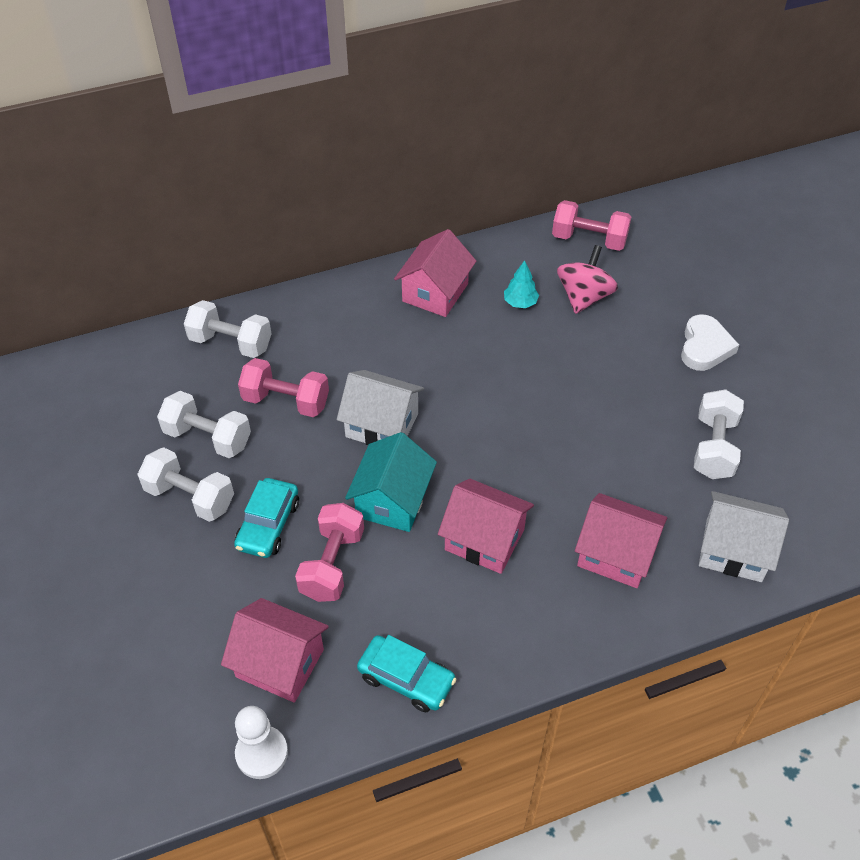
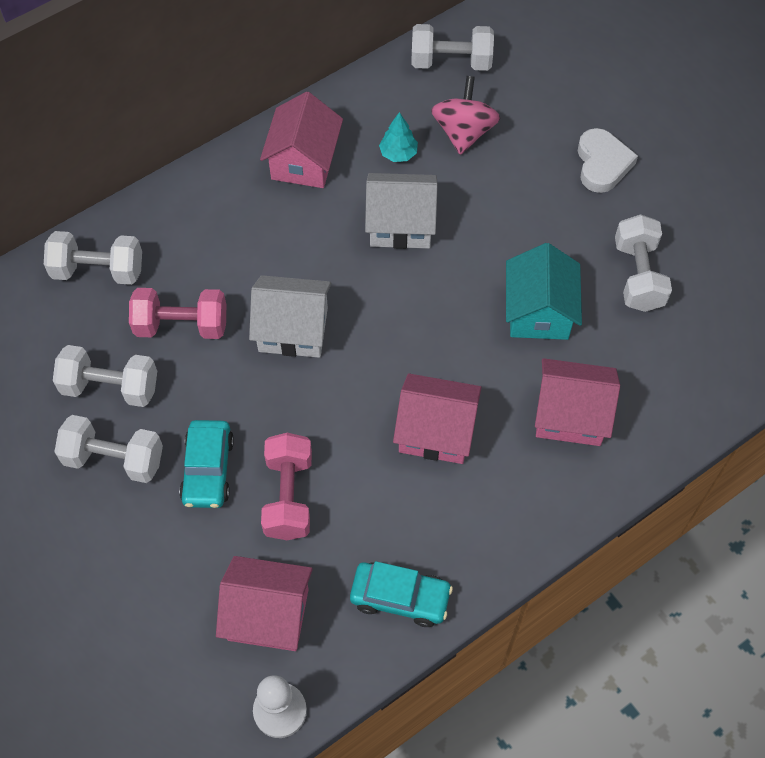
camera: 15 degrees left, 10 degrees up
(392, 500) = (329, 411): turquoise house -> turquoise house (539, 311)
(589, 239) = (451, 62): pink dumbbell -> white dumbbell
(733, 550) = (683, 382): white house -> white house (401, 224)

